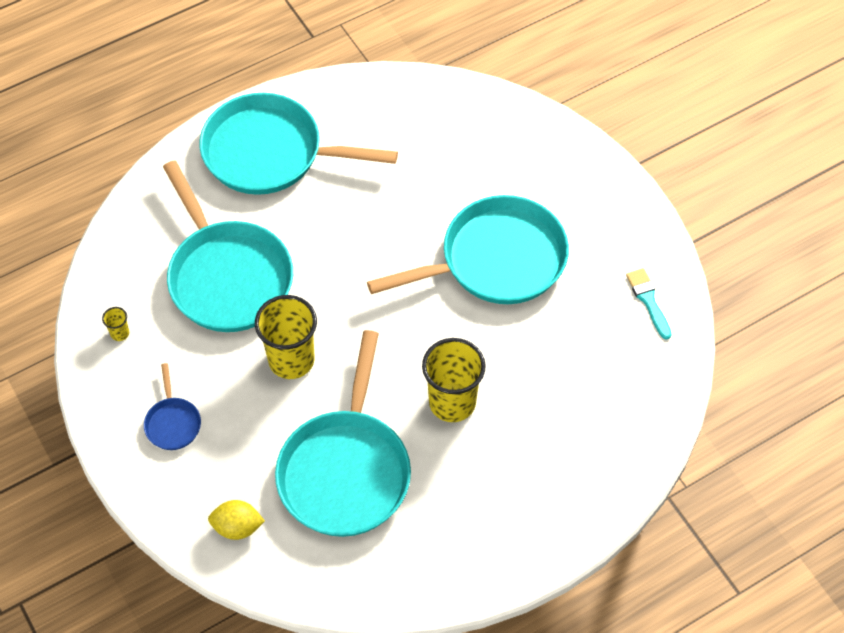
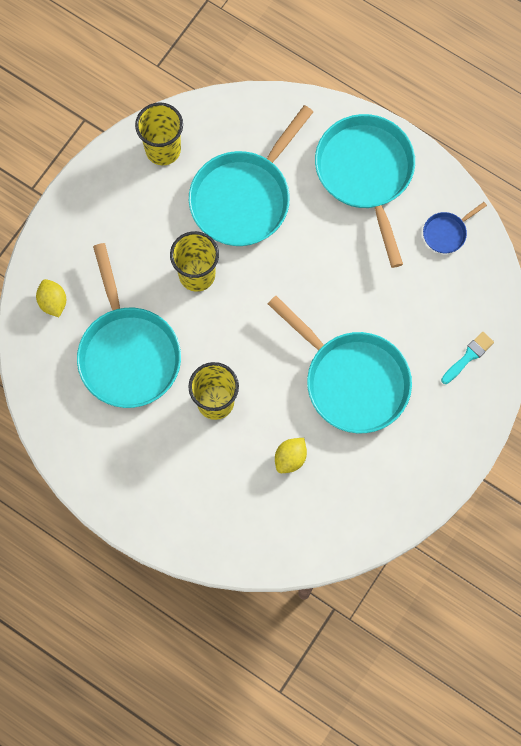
camera: 65 degrees right, 15 degrees up
(120, 333) = (163, 149): yellow cup -> yellow cup, size x2.41
(173, 422) = (111, 220): blue pan -> blue pan (447, 233)
(346, 470) = (128, 353): turquoise pan -> turquoise pan turned 90 degrees counterclockwise
(555, 355) = (290, 458): none -> yellow lemon
(648, 300) = (372, 508): turquoise brush -> turquoise brush (468, 356)

